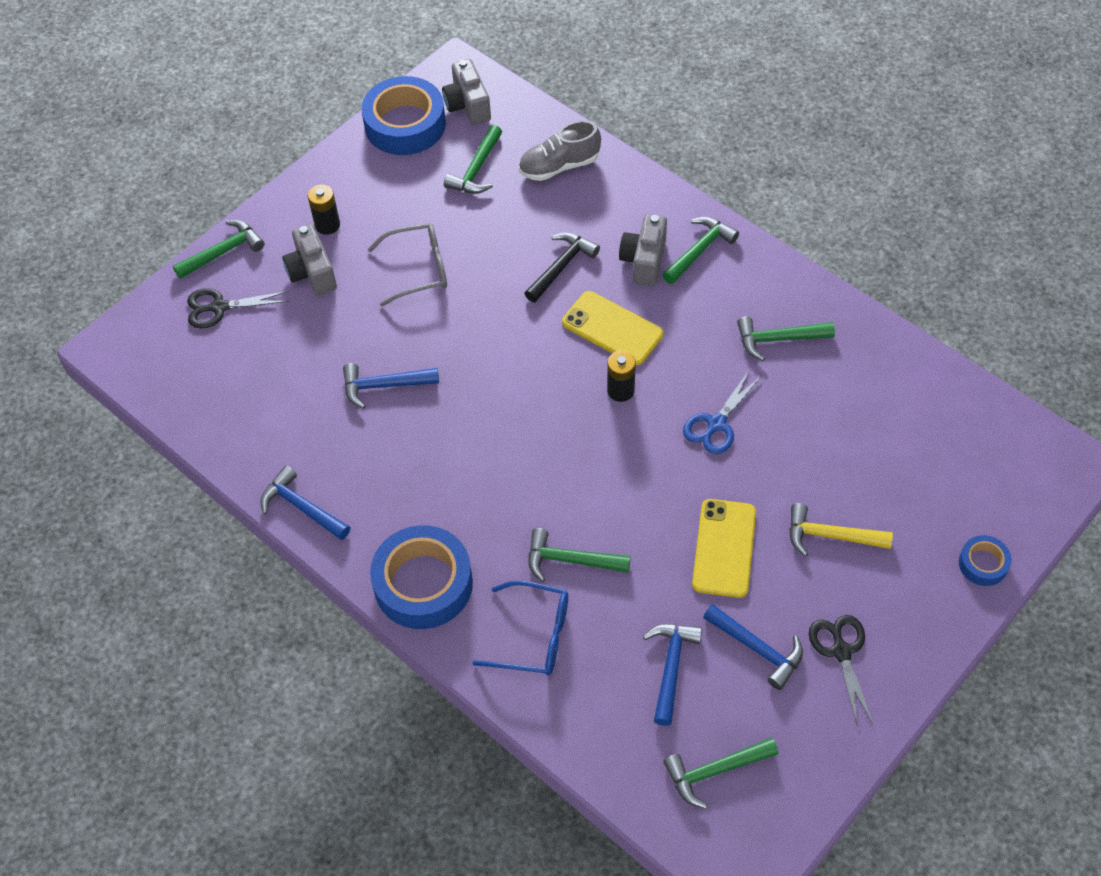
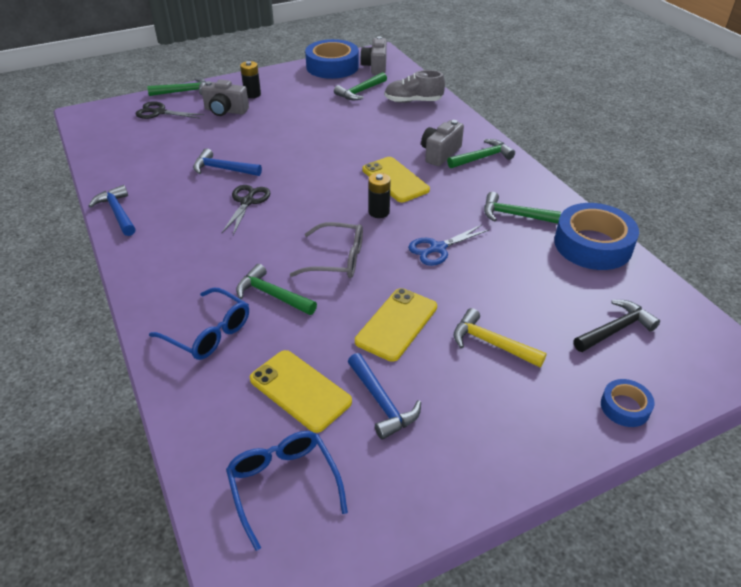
camera: 20 degrees right, 15 degrees down
(312, 272) = (225, 111): grey camera -> grey camera turned 75 degrees counterclockwise
(418, 269) = (290, 124): grey glasses -> grey glasses (337, 259)
(423, 584) = (157, 276): blue tape -> blue tape (592, 245)
(561, 266) = (382, 143): black hammer -> black hammer (615, 329)
(671, 667) = (300, 390): blue hammer -> yellow phone
(714, 771) = (283, 485): green hammer -> blue glasses
(841, 651) = (456, 430): black scissors -> black scissors (247, 202)

